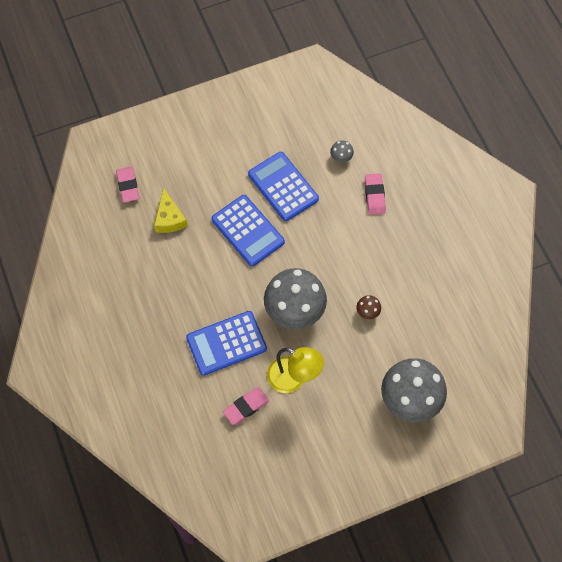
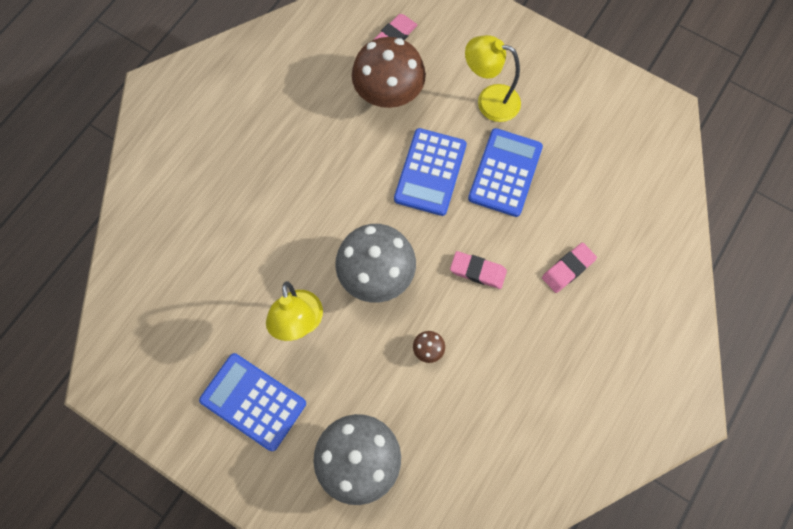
camera: 55 degrees right, 5 degrees up
(169, 218) = (389, 93): yellow cheese -> brown mushroom
(224, 161) = (489, 101): none -> yellow lamp
(226, 343) = (294, 233): blue calculator -> blue calculator (253, 401)
(246, 407) = (239, 297): pink eraser -> pink eraser (478, 271)
(341, 157) = (584, 206): grey mushroom -> none

